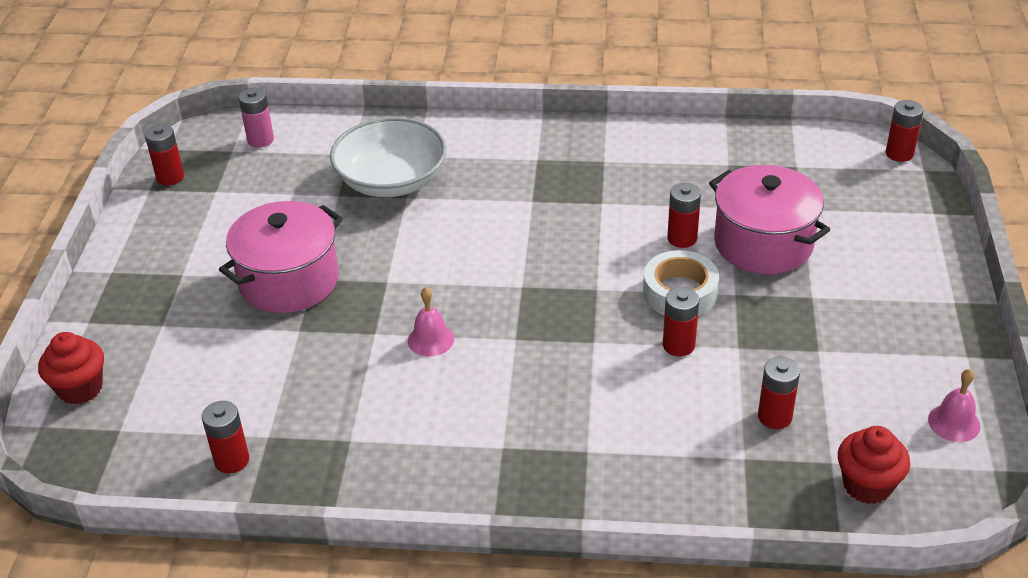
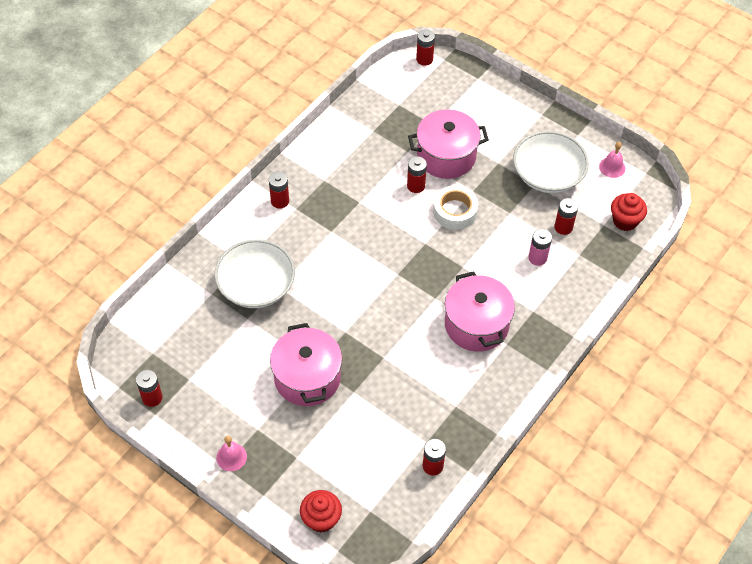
camera: 60 degrees left, 15 degrees up
(260, 140) = (155, 333): pink battery -> pink battery (537, 258)
(430, 339) = (408, 335): pink bell -> pink bell (231, 457)
(507, 400) = (476, 325): none -> pink pot
(678, 345) = (491, 234): red battery -> red battery (280, 201)
(851, 356) = (547, 175): none -> white bowl

